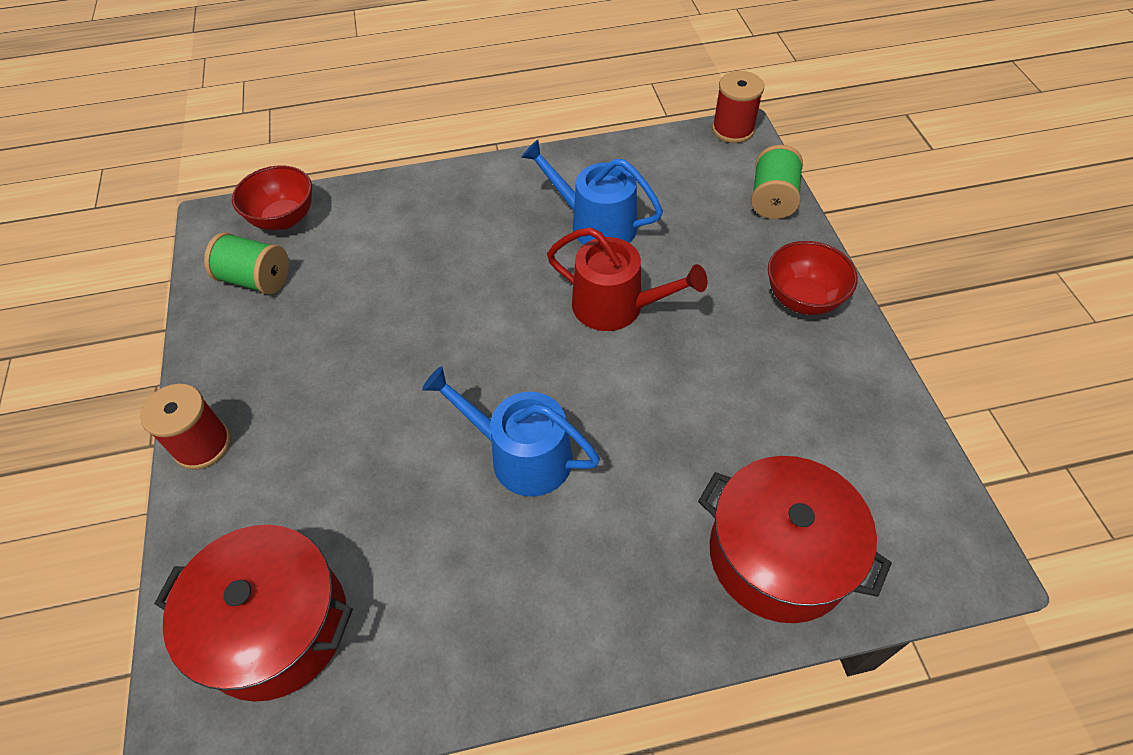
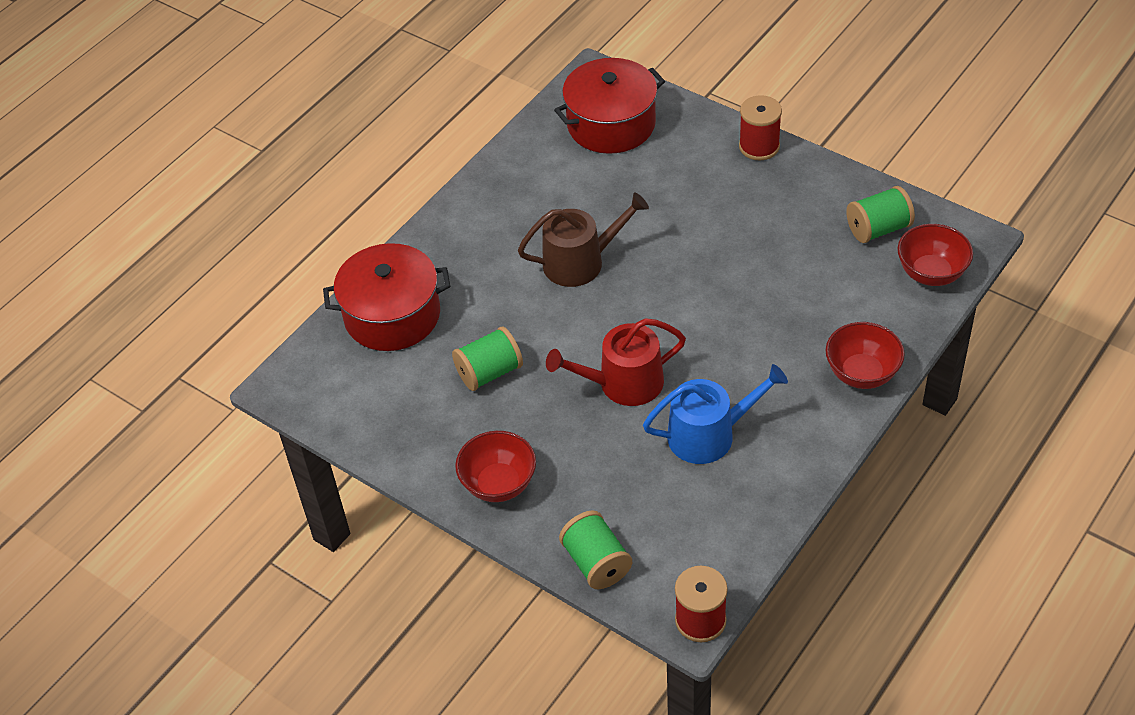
camera: 140 degrees right, 5 degrees down
(437, 190) = (862, 374): none -> red bowl
(521, 455) = (581, 262): blue watering can -> brown watering can
(725, 403) = (489, 372): none -> green spool

